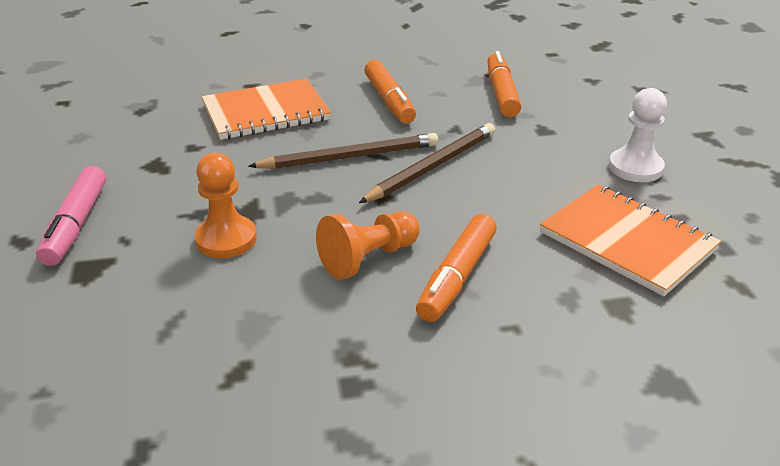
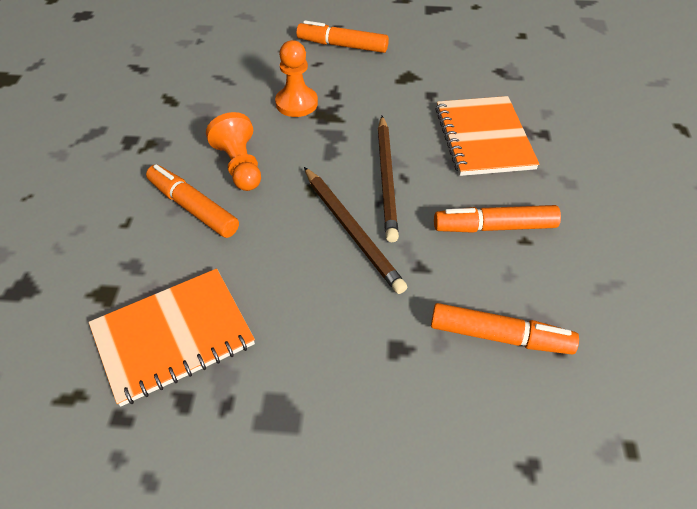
camera: 105 degrees right, 15 degrees up
(76, 224) = (342, 46): pink marker -> orange marker
(635, 168) = (287, 407): white pawn -> none

